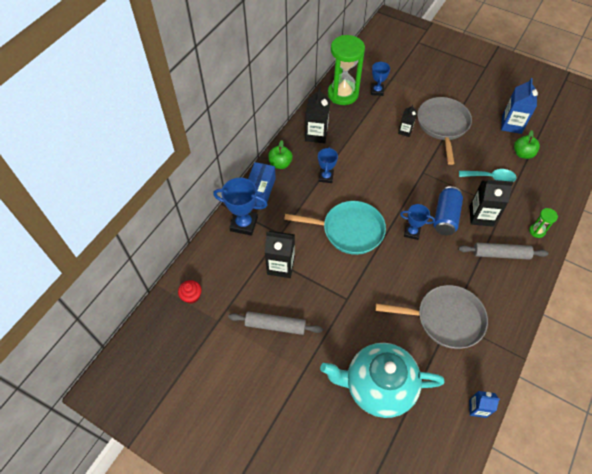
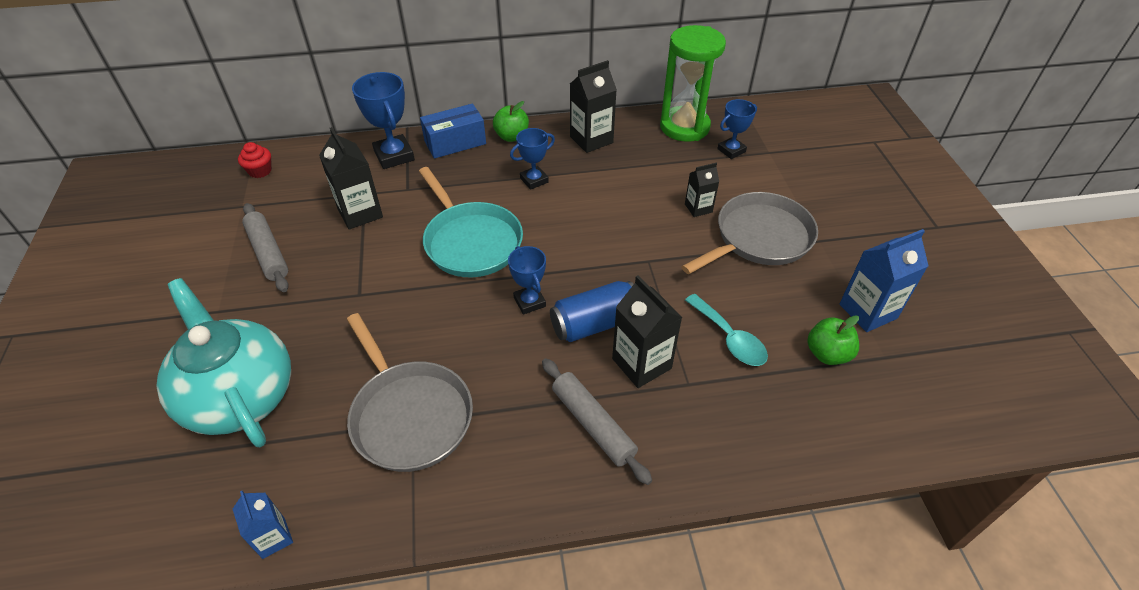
camera: 50 degrees right, 10 degrees down
(537, 231) = (690, 451): green hourglass -> none

